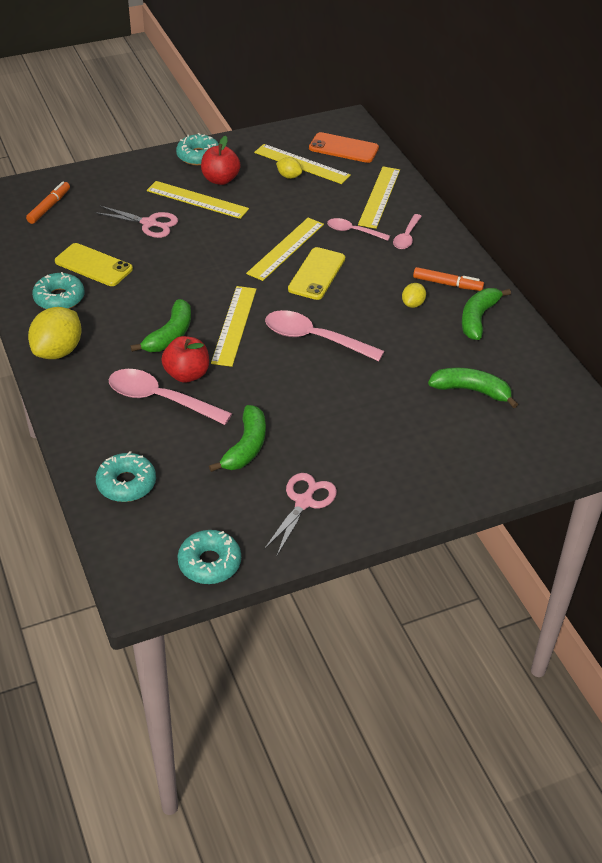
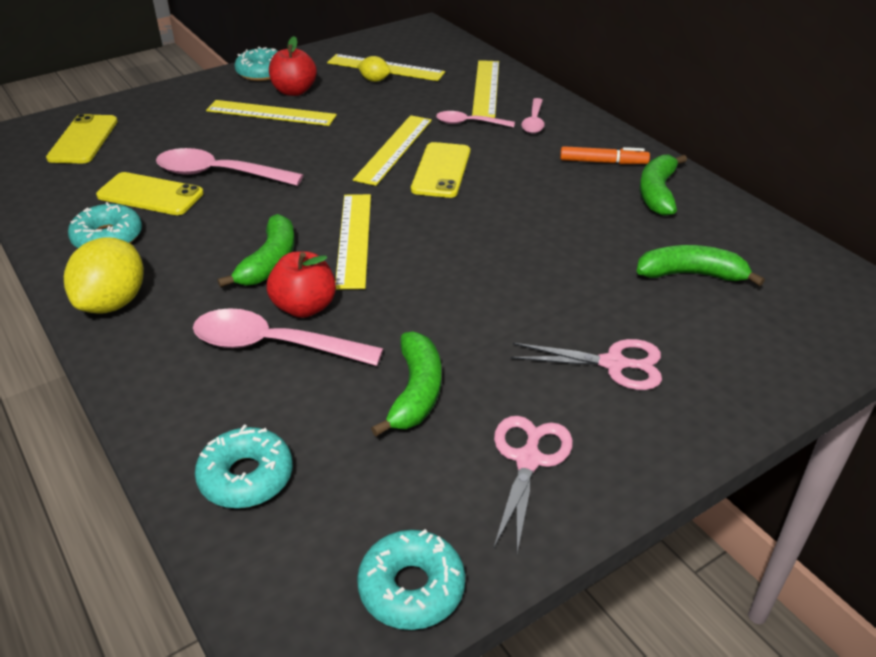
camera: 10 degrees left, 5 degrees down
(49, 207) = (83, 140): orange marker -> yellow phone
(149, 223) = (216, 143): pink scissors -> pink scissors (613, 364)
(314, 339) = (464, 241): pink spoon -> pink spoon (219, 174)
(343, 148) = (428, 49): orange phone -> none
(413, 304) = (572, 187): yellow lemon -> none

